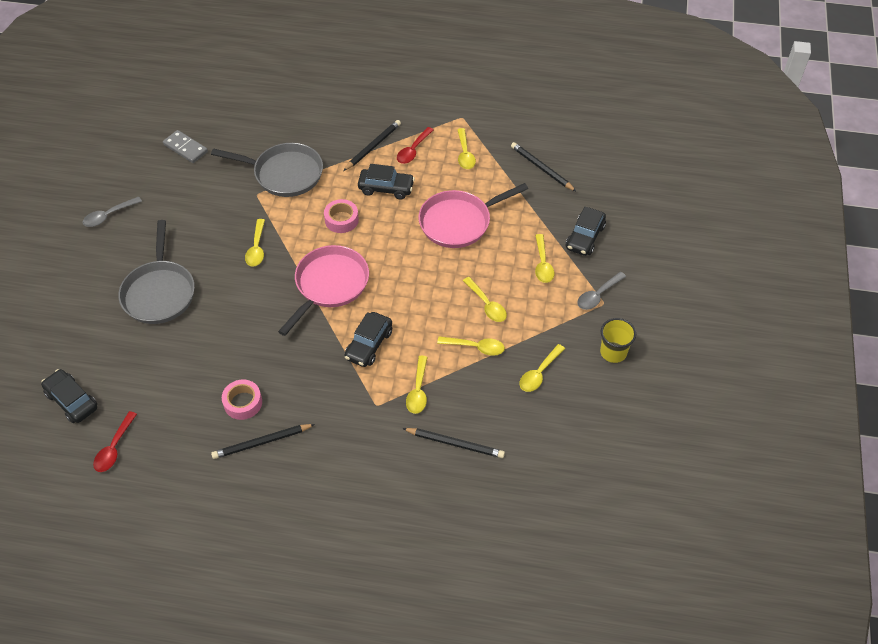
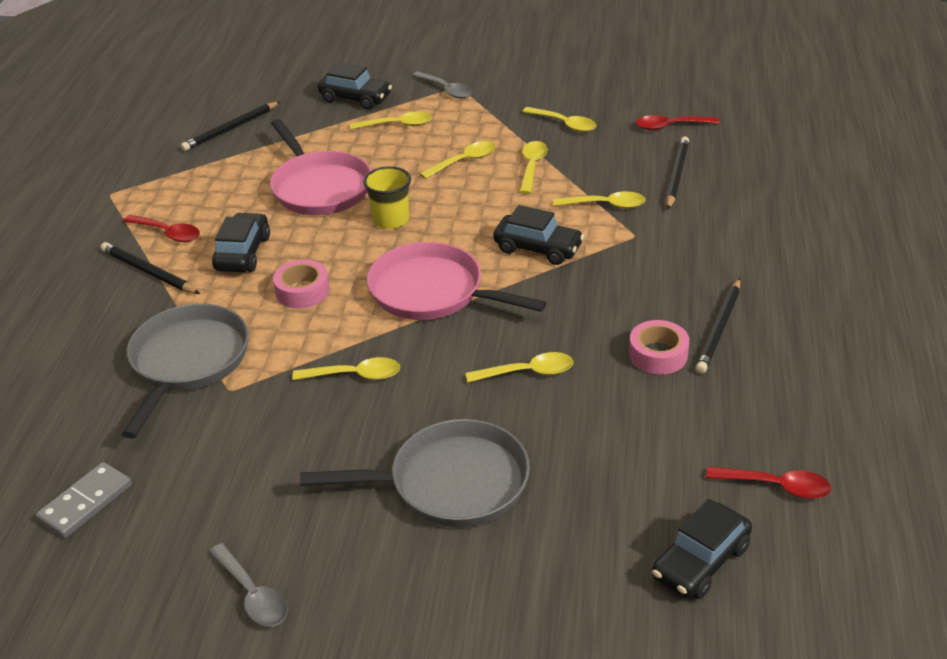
camera: 90 degrees left, 15 degrees down
(262, 442) = (719, 328): black pencil -> black pencil turned 45 degrees clockwise
(465, 154) = (188, 188): yellow spoon -> yellow spoon (527, 372)
(532, 450) = (670, 126): none -> red spoon
(613, 352) = (528, 81): yellow cup -> yellow cup (391, 220)

